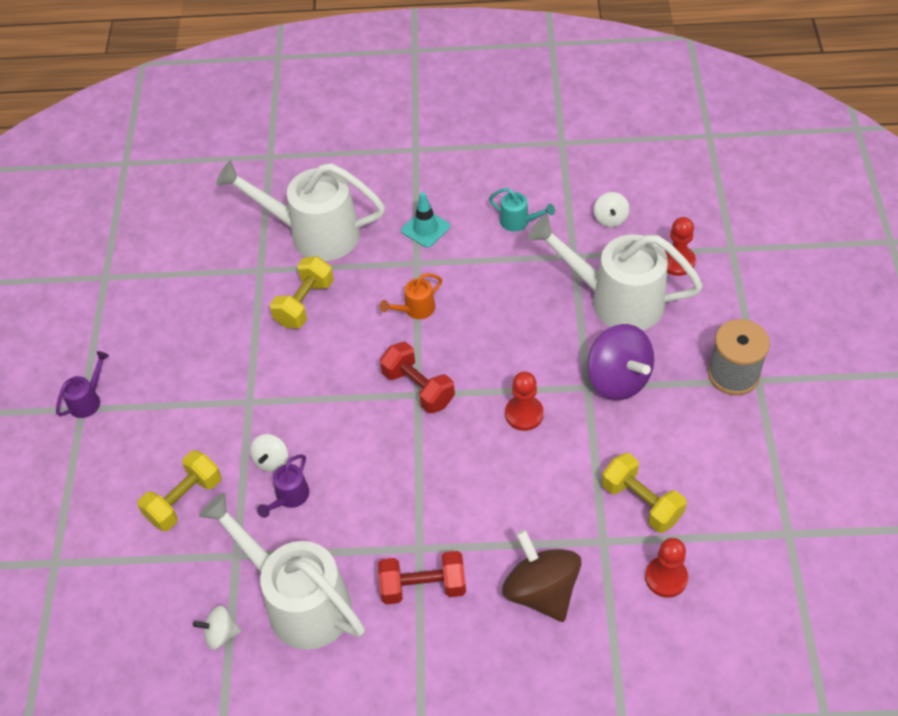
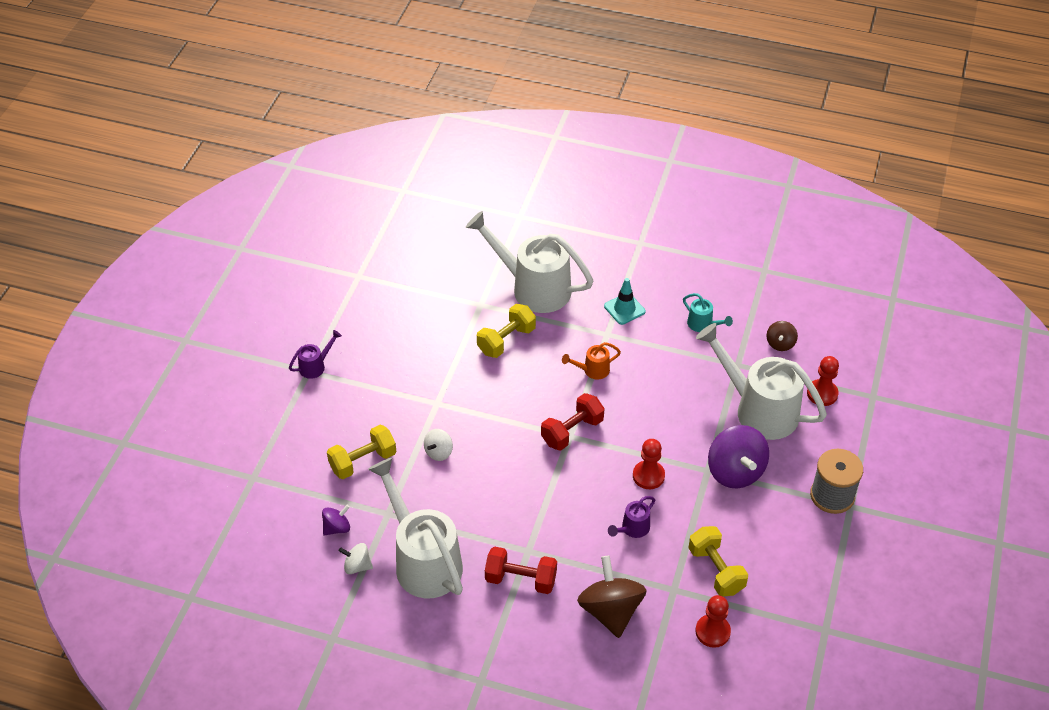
camera: 15 degrees right, 5 degrees down
(180, 593) = (337, 528): none -> purple spinning top
(289, 497) = (442, 483): purple watering can -> purple watering can (632, 529)
(418, 388) = (572, 431): red dumbbell -> red dumbbell turned 75 degrees clockwise
(610, 219) = (780, 343): white spinning top -> brown spinning top

